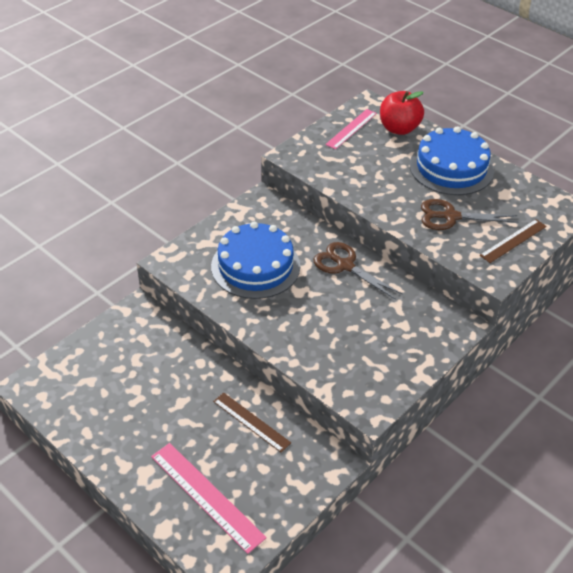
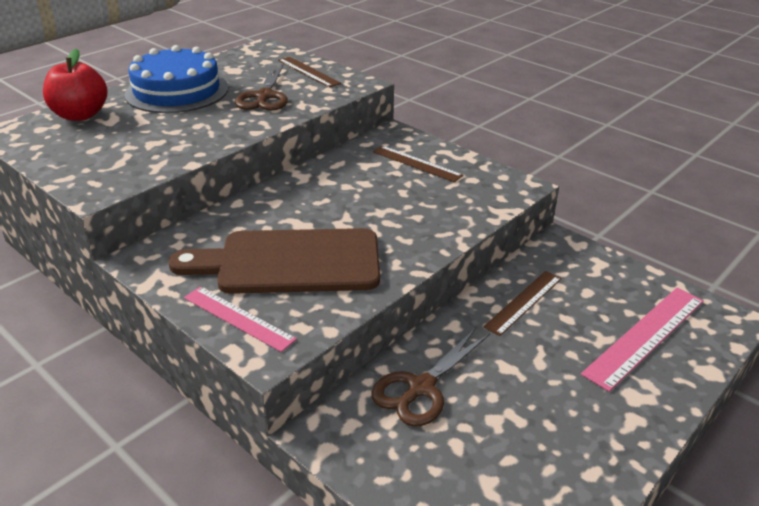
camera: 90 degrees left, 10 degrees down
(255, 266) = (290, 262): blue cake -> brown cutting board
(345, 265) = (298, 194): brown scissors -> brown scissors (421, 388)
(351, 129) = (60, 145): pink ruler -> pink ruler (238, 318)
(403, 338) = (417, 163): none -> brown ruler

